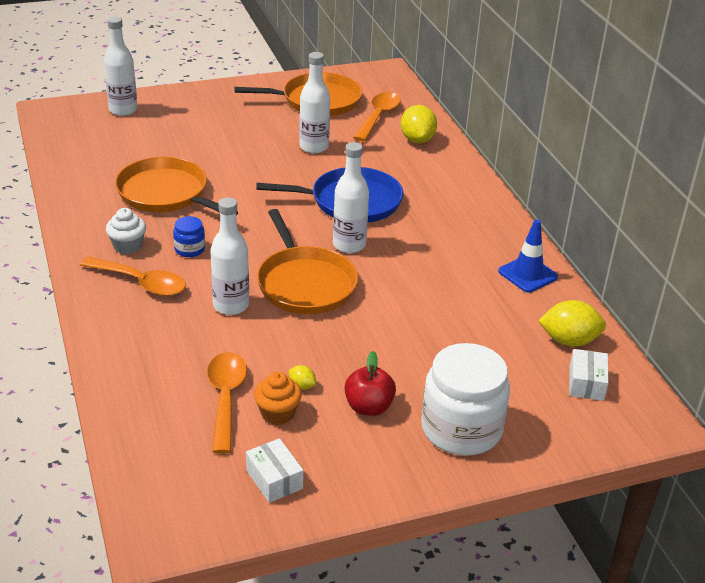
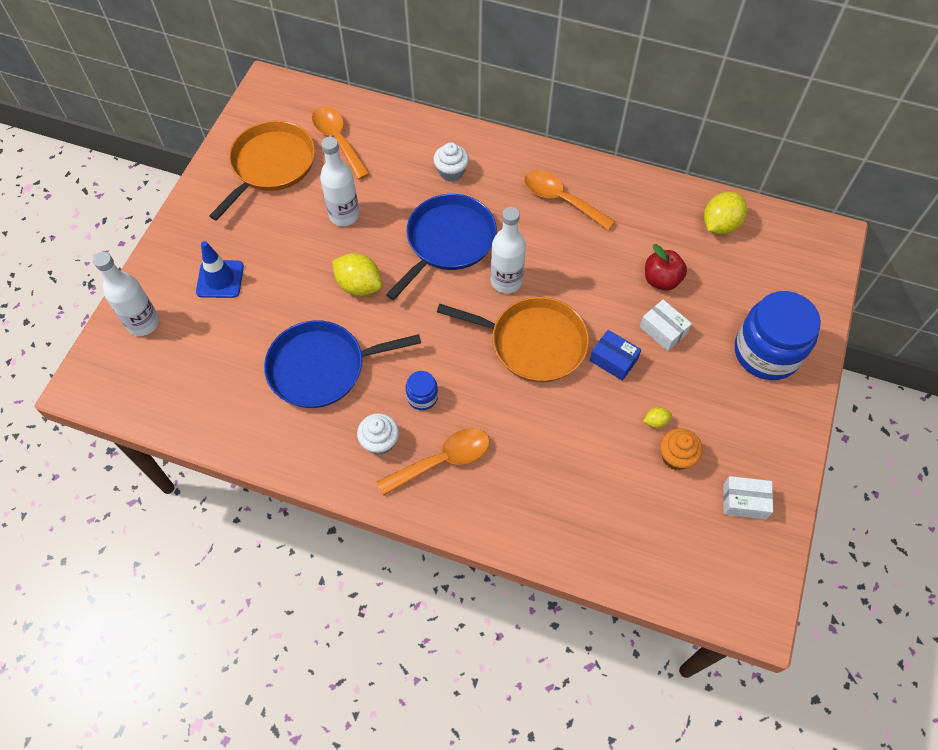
camera: 50 degrees left, 25 degrees up
(166, 194) = (322, 368): orange pan -> blue pan
(226, 398) = (635, 482): orange spoon -> orange spoon (561, 200)
(231, 305) = (523, 411): white bottle -> none
(339, 334) = (613, 360): none -> blue box
(368, 407) = (707, 393): red apple -> red apple (661, 280)
(417, 139) = (397, 138): yellow lemon -> yellow lemon (359, 285)
(420, 176) = (451, 172): none -> white cupcake
(461, 429) = (766, 352): white jar -> blue jar
(527, 274) = (630, 194): blue traffic cone -> blue traffic cone (220, 279)
(586, 383) = (769, 248): white box -> white box (663, 330)

